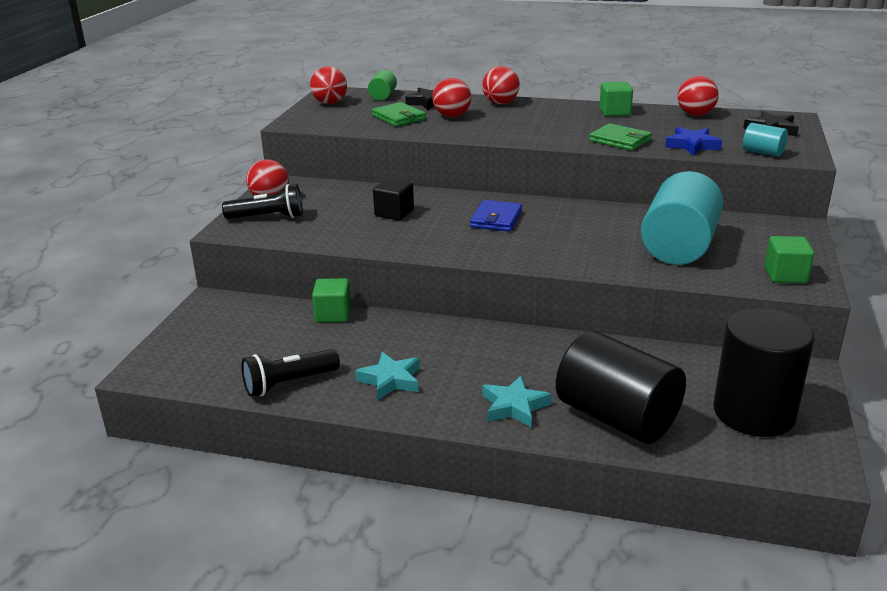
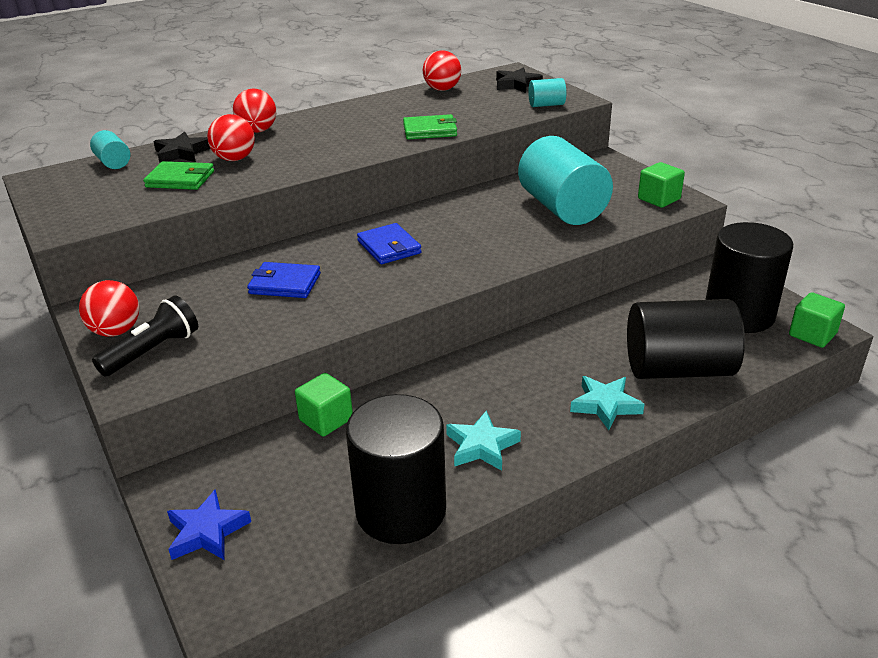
camera: 45 degrees left, 5 degrees up
(289, 383) = (401, 510): black flashlight -> black cylinder
(330, 103) = (63, 191): red ball -> none
(383, 96) = (113, 163): green cylinder -> turquoise cylinder
(394, 213) = (285, 284): black cube -> blue wallet
(614, 112) = (376, 107): green cube -> green cube (812, 334)
(692, 145) = (490, 116): blue star -> blue star (207, 531)

